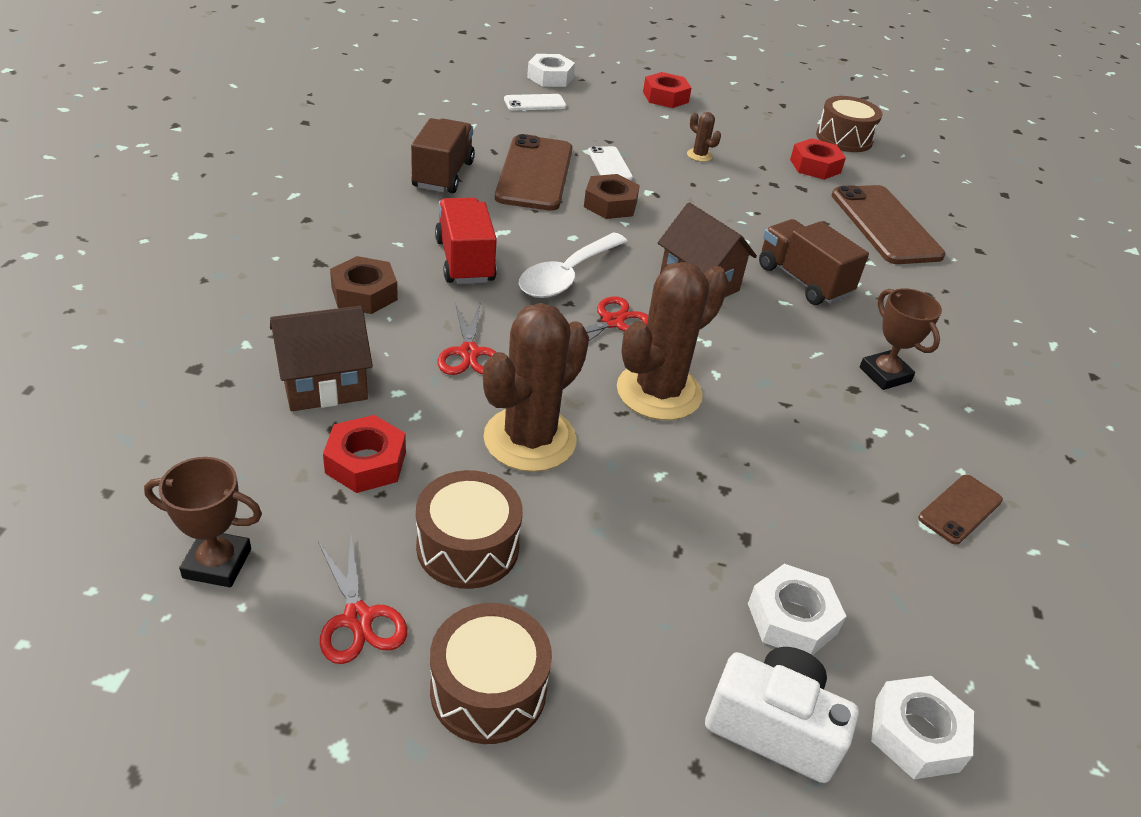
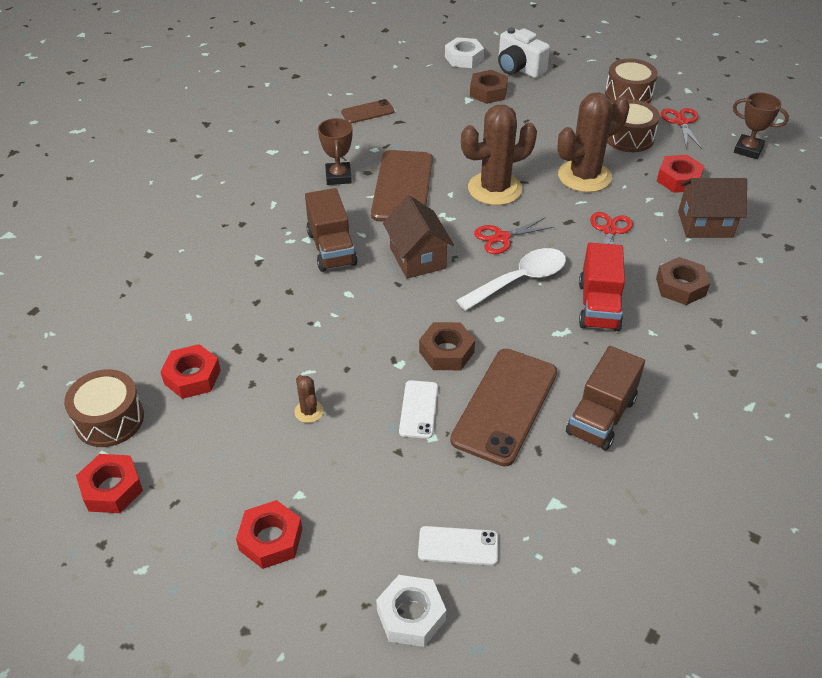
camera: 155 degrees left, 5 degrees up
(792, 618) = (488, 92): white nut -> brown nut
(795, 109) = (112, 489): none -> red nut
(885, 225) = (202, 291): brown phone -> brown phone (402, 187)

